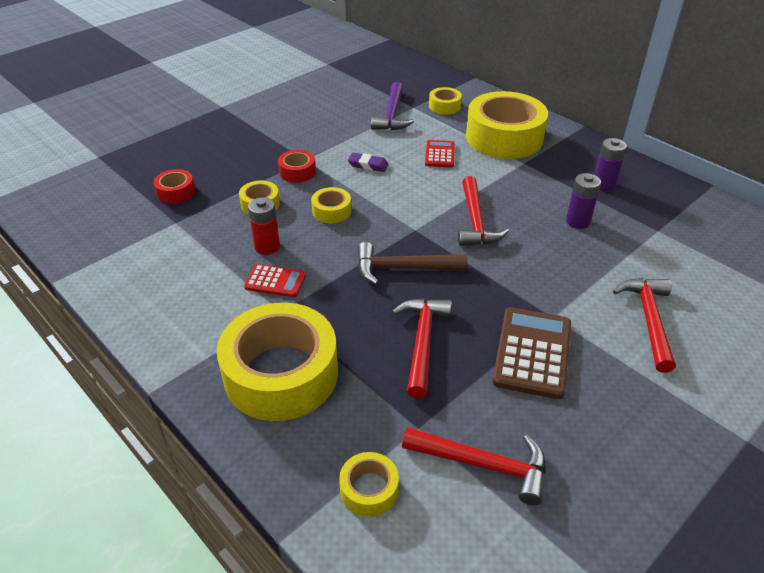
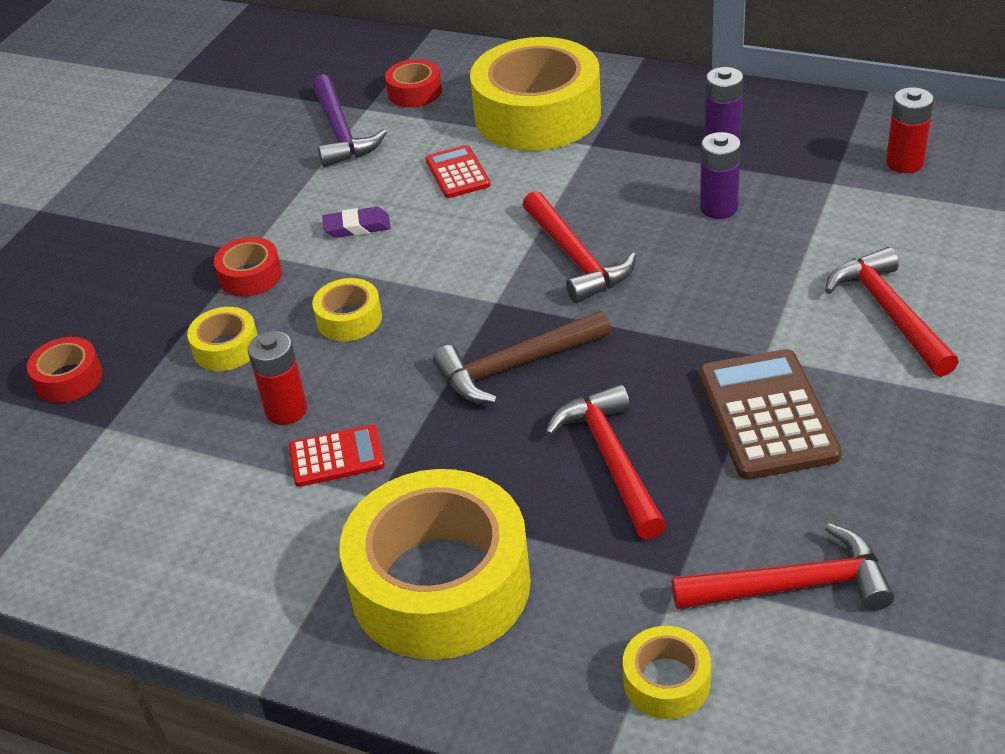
camera: 20 degrees left, 0 degrees up
(444, 106) = (414, 92): yellow tape -> red tape
(712, 234) = (904, 163): none -> red battery

